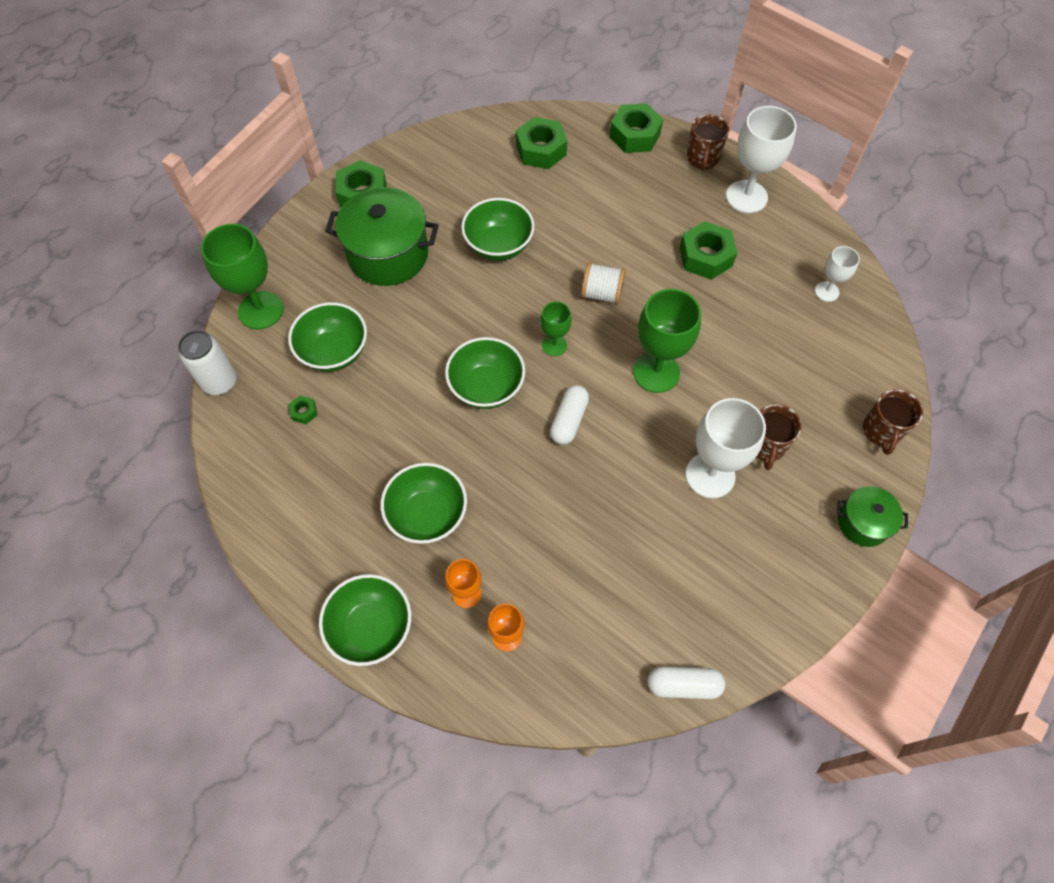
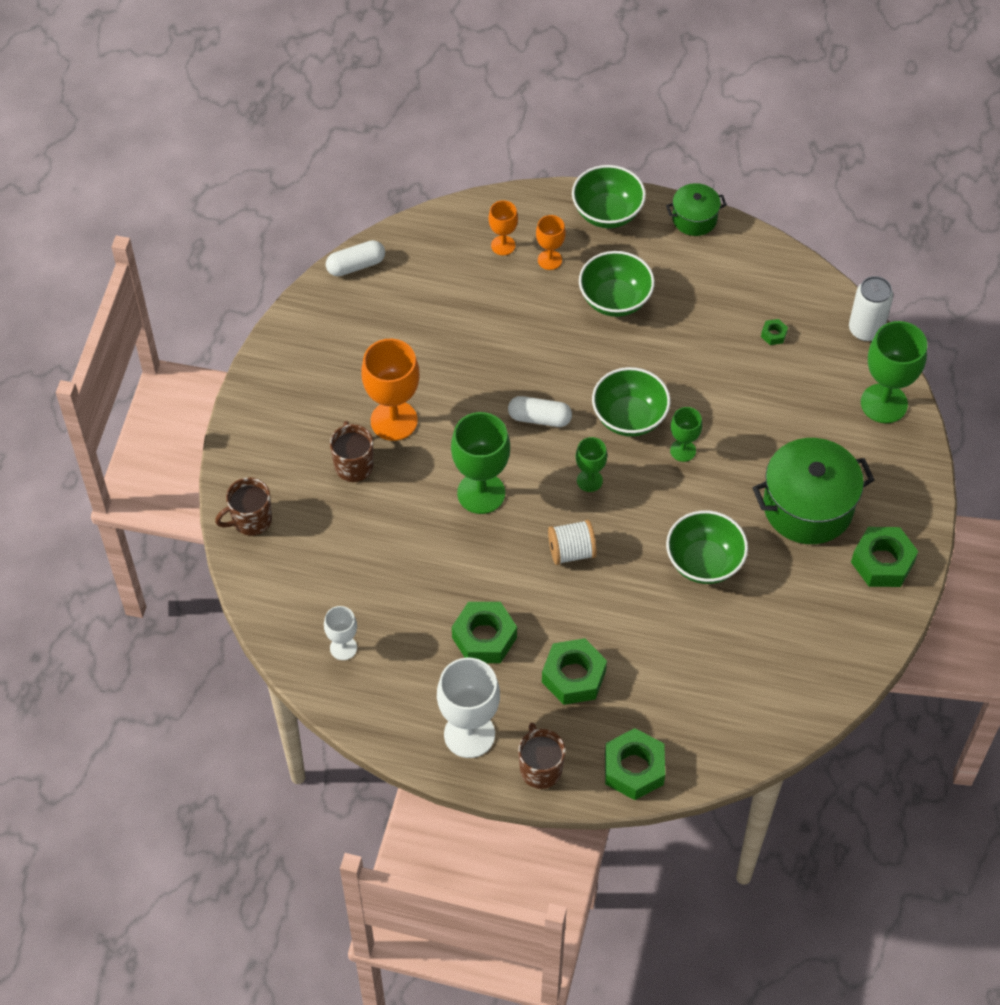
camera: 155 degrees right, 5 degrees down
(334, 352) = (787, 394): green bowl -> none
(458, 339) = (683, 450): none -> green goblet
(541, 150) = (729, 701): green nut -> green nut (573, 676)
(569, 420) = (539, 418): white capsule -> white capsule turned 75 degrees counterclockwise
(710, 475) = (394, 420): white goblet -> orange goblet
(863, 523) = (248, 432): green pot -> green pot (694, 219)
(881, 431) = (251, 520): brown mug -> brown mug turned 105 degrees counterclockwise

